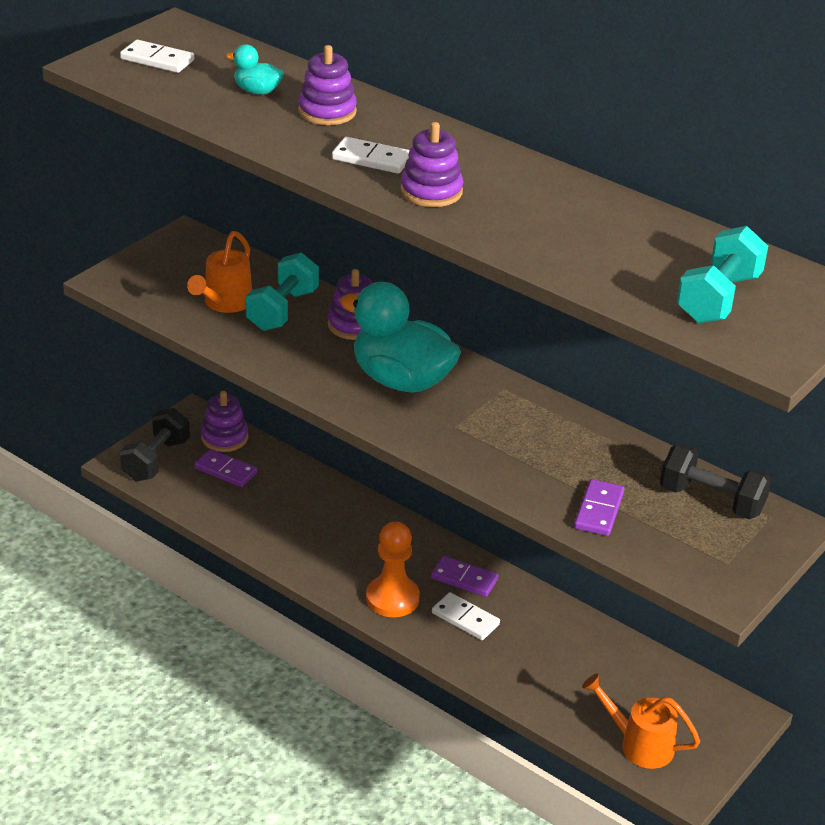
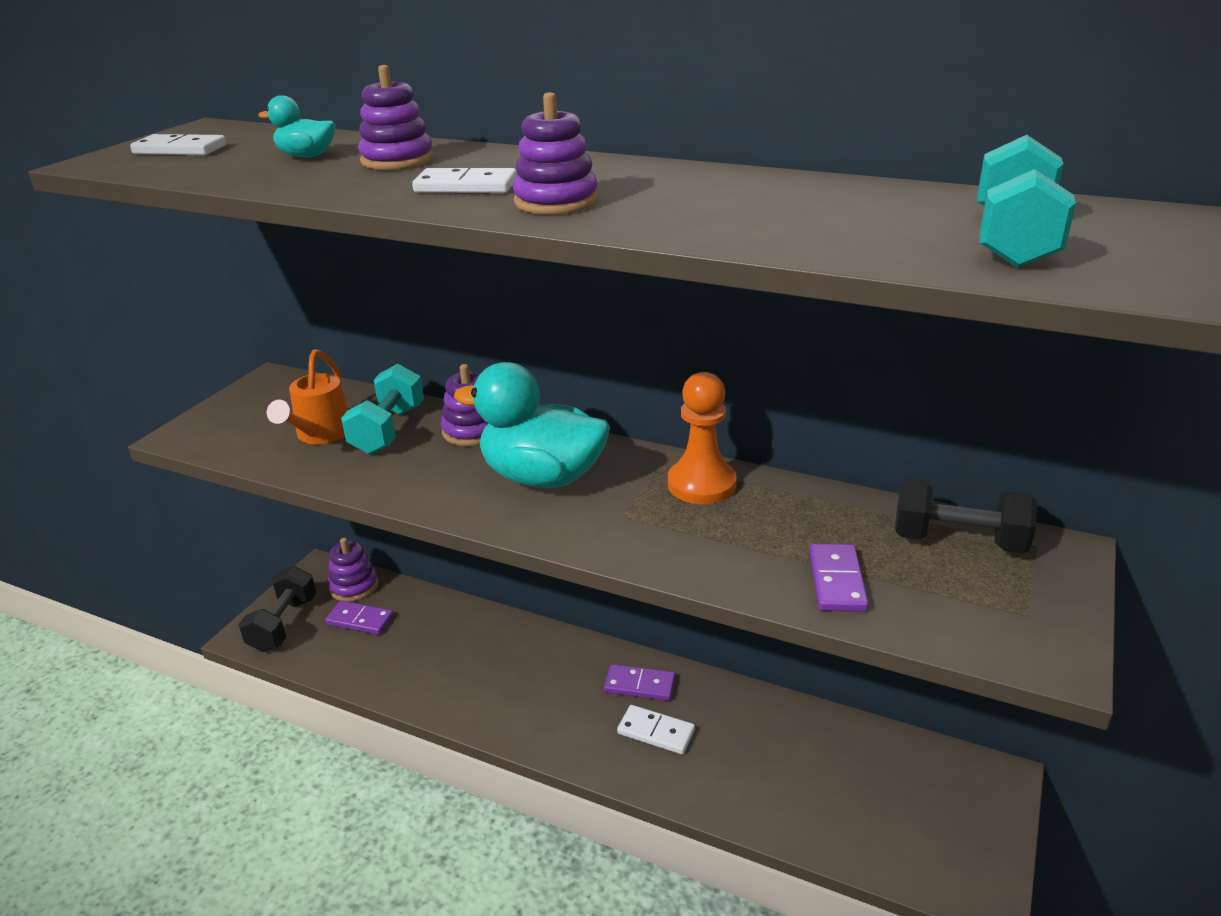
camera: 10 degrees left, 5 degrees down
(392, 598) = (570, 726): orange pawn -> orange pawn (701, 484)
(639, 744) = (905, 847): orange watering can -> none

